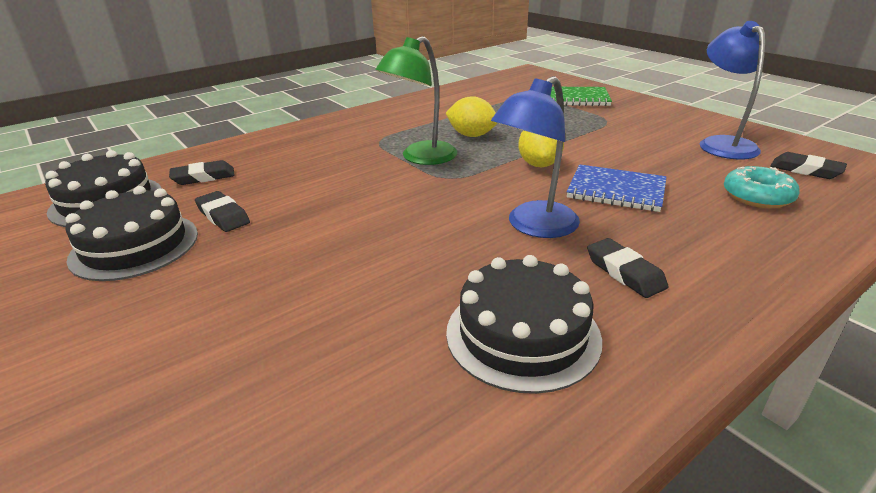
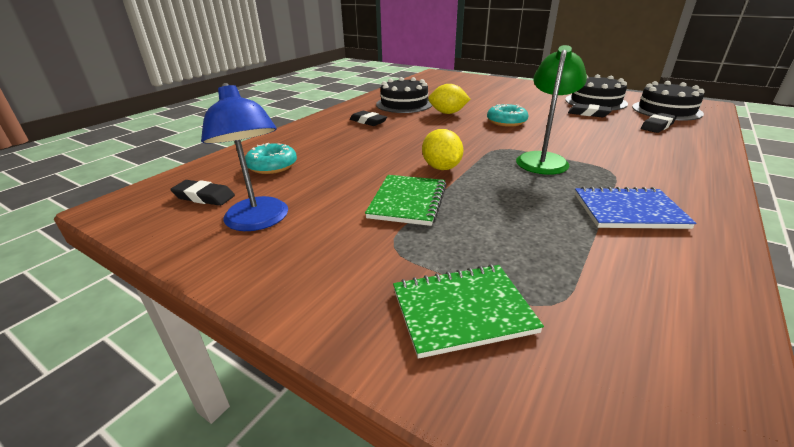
camera: 160 degrees right, 0 degrees up
(375, 222) = (506, 122): none -> turquoise donut
(471, 135) = (534, 190): yellow lemon -> yellow lemon (448, 113)
(534, 226) = (419, 131): blue lamp -> none
(588, 141) = (408, 201): none -> green notebook
(616, 191) = (374, 156): blue notebook -> blue notebook (628, 211)

